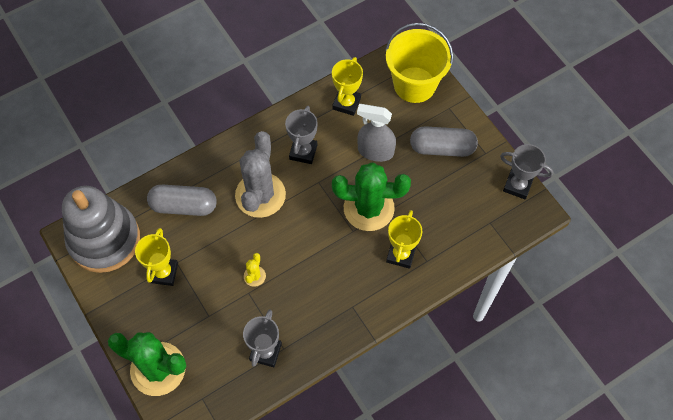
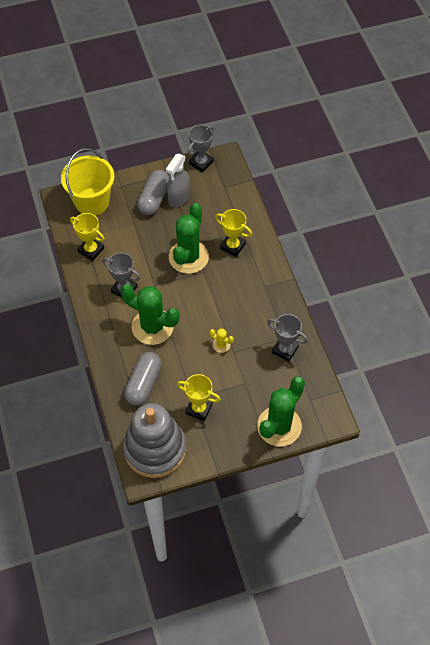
camera: 75 degrees left, 5 degrees down
(260, 195) = (152, 327): grey cactus -> green cactus
(375, 151) = (141, 241): grey spray bottle -> grey spray bottle (179, 198)

